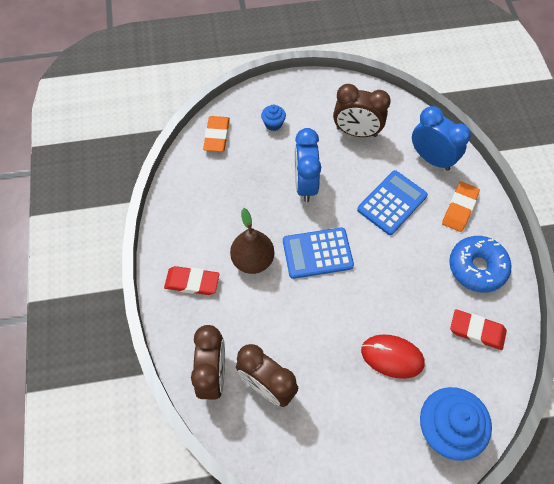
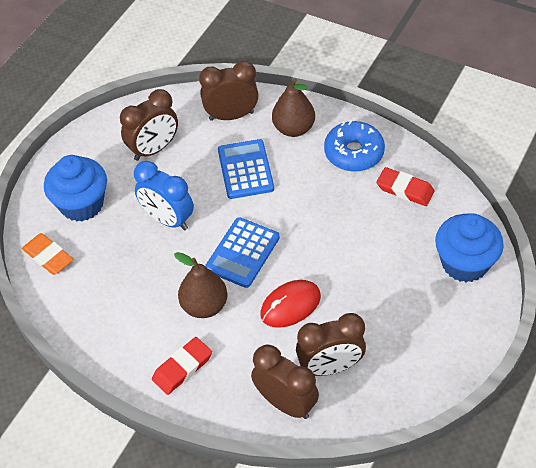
camera: 50 degrees left, 10 degrees down
(273, 124) = (82, 204): blue cupcake -> blue cupcake, size x2.17
(392, 357) = (379, 260): red mouse -> red mouse (290, 305)
(431, 159) = (231, 116): blue clock -> brown clock
(459, 208) = (293, 129): orange eraser -> brown pear
(477, 331) = (405, 189): red eraser -> red eraser turned 60 degrees clockwise

